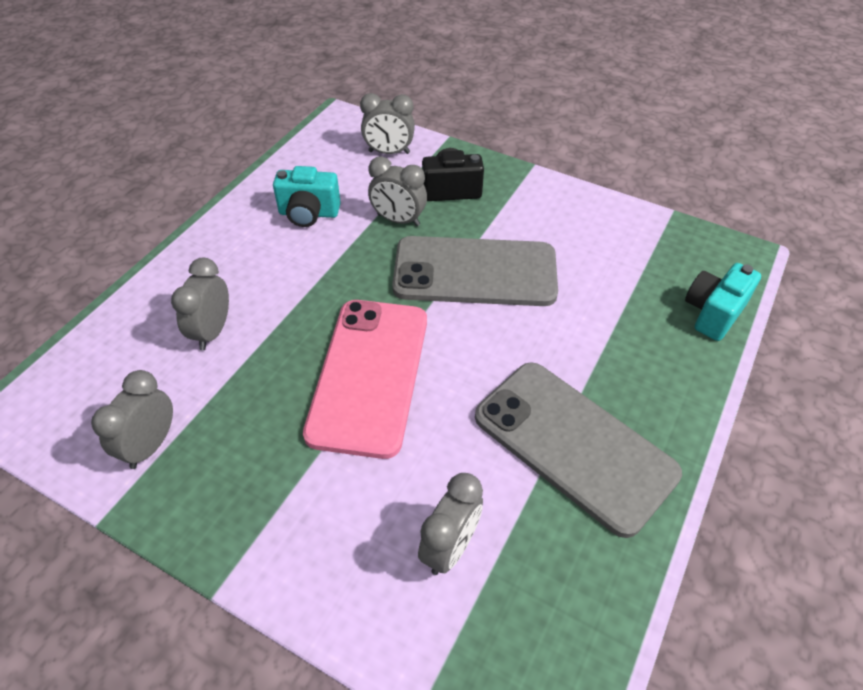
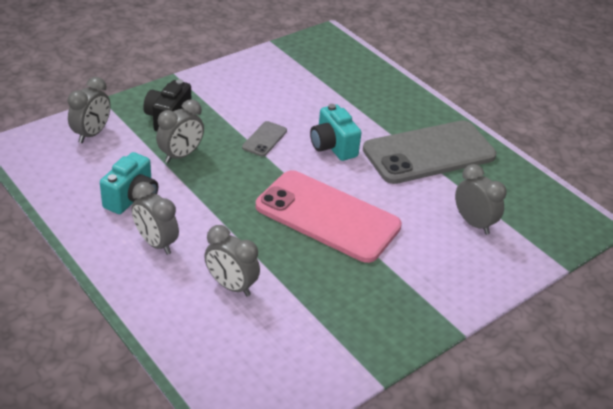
camera: 70 degrees left, 10 degrees down
(151, 445) = (327, 343): grey clock -> grey clock (156, 243)
(475, 272) = (264, 139): grey phone -> grey phone, size x0.41
(713, 313) = (365, 66): turquoise camera -> turquoise camera (333, 147)

